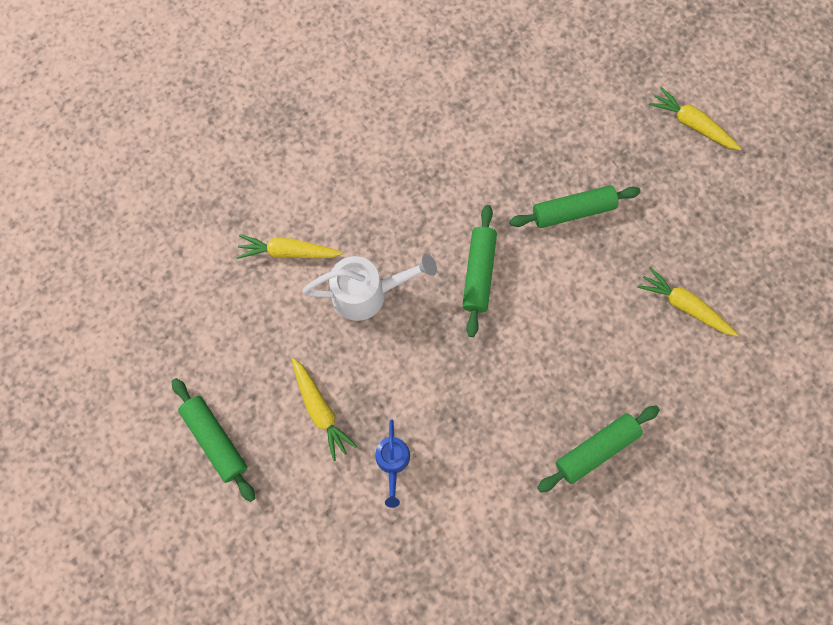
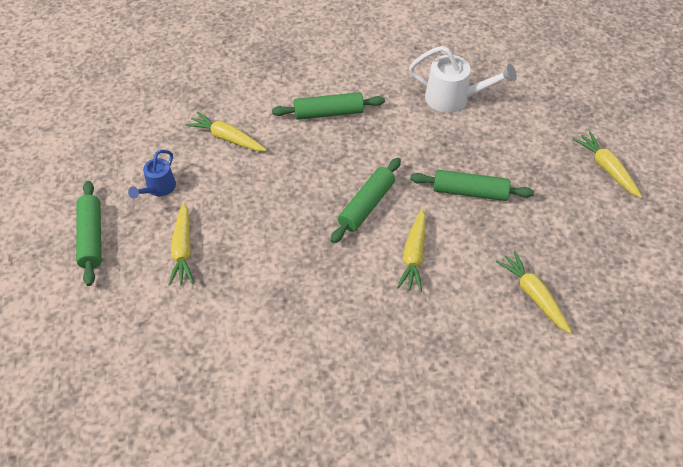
camera: 25 degrees right, 20 degrees down
(368, 293) = (270, 186): white watering can -> white watering can (454, 99)
(392, 462) = (215, 309): blue watering can -> blue watering can (158, 188)
(553, 311) = (414, 255): none -> yellow carrot
(596, 449) = (394, 373): green rolling pin -> green rolling pin (328, 113)

